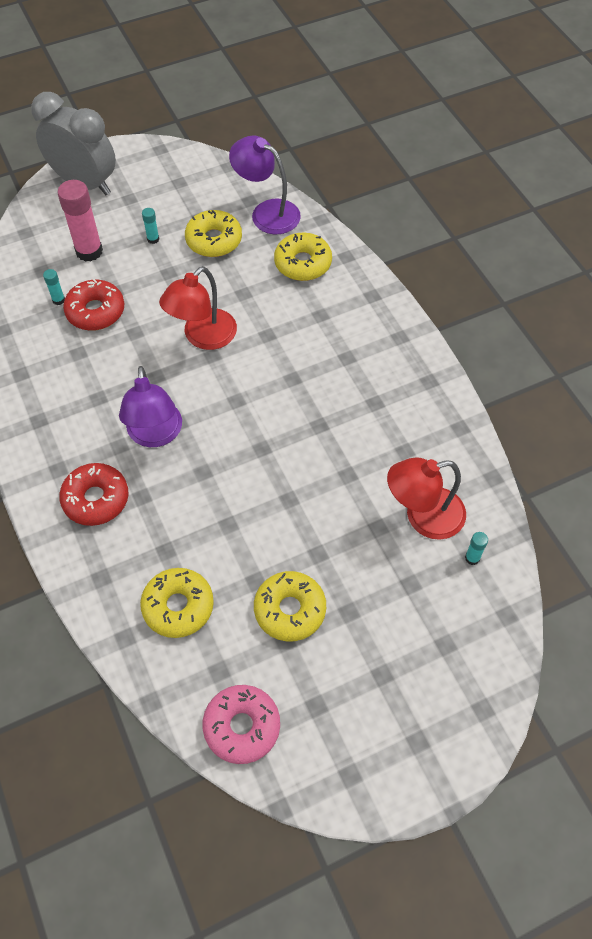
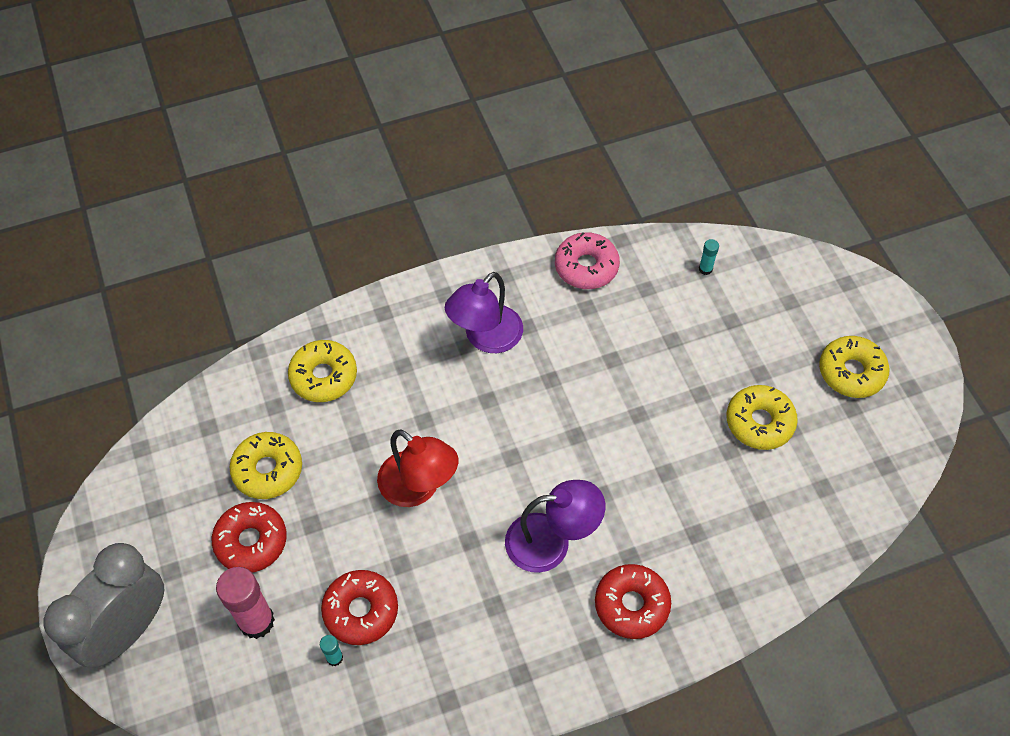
camera: 85 degrees left, 0 degrees up
(153, 239) = (251, 541): turquoise glue stick -> red donut
(178, 606) = (758, 522): yellow donut -> yellow donut (851, 372)
(242, 726) = (875, 470): pink donut -> pink donut (586, 267)
(267, 212) = (233, 408): purple lamp -> purple lamp (485, 338)
(423, 516) = (661, 301): red lamp -> none

